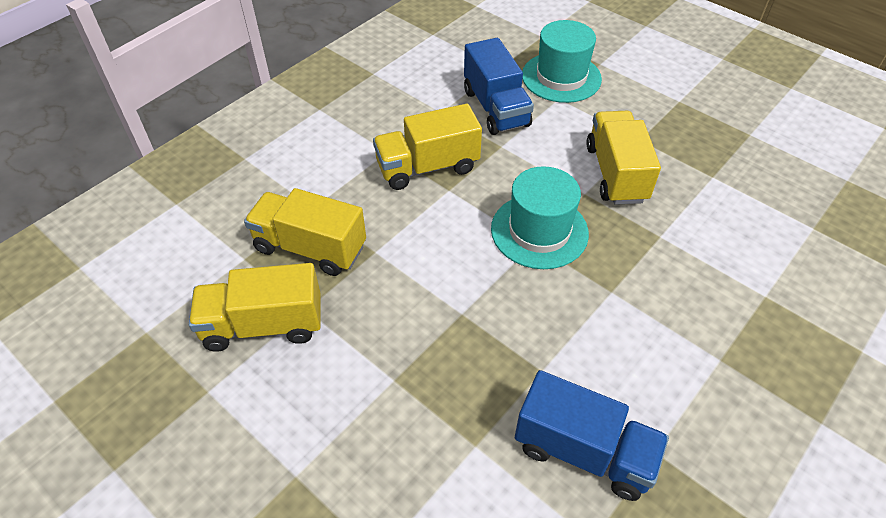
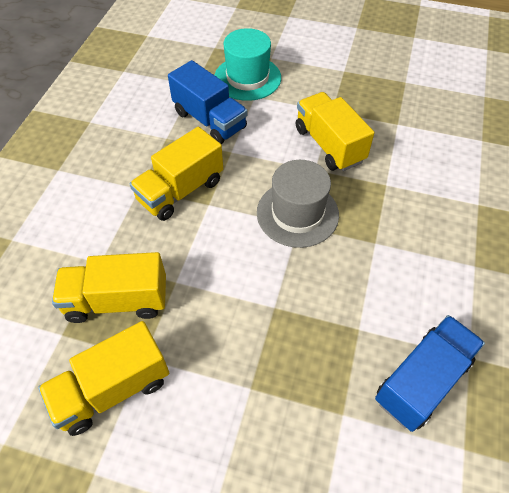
camera: 25 degrees left, 5 degrees up
(539, 231) = (297, 213): turquoise hat -> grey hat
(583, 451) = (422, 381): blue truck -> blue truck turned 45 degrees counterclockwise

